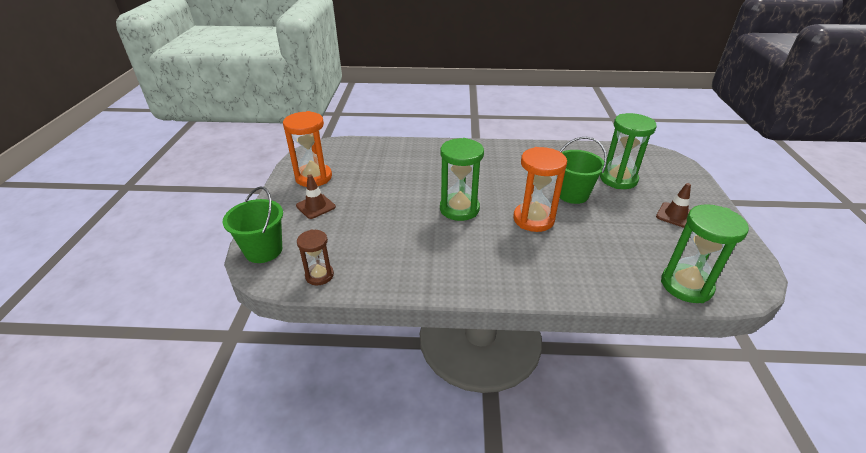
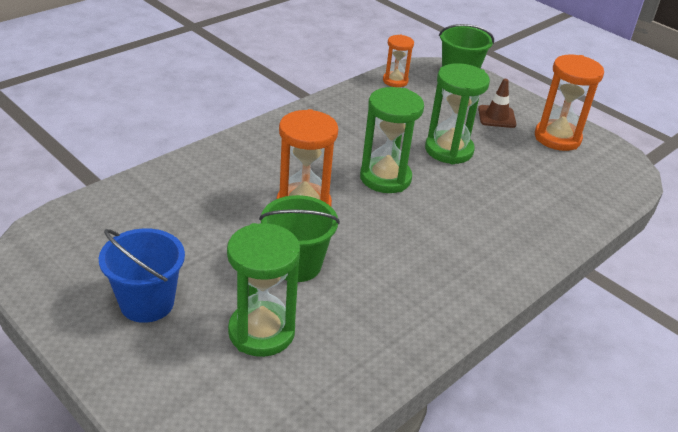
camera: 130 degrees right, 0 degrees up
(319, 275) = (395, 81): brown hourglass -> orange hourglass
(675, 215) = (147, 303): brown traffic cone -> blue bucket
(686, 285) = (101, 210): green hourglass -> green hourglass (449, 150)

